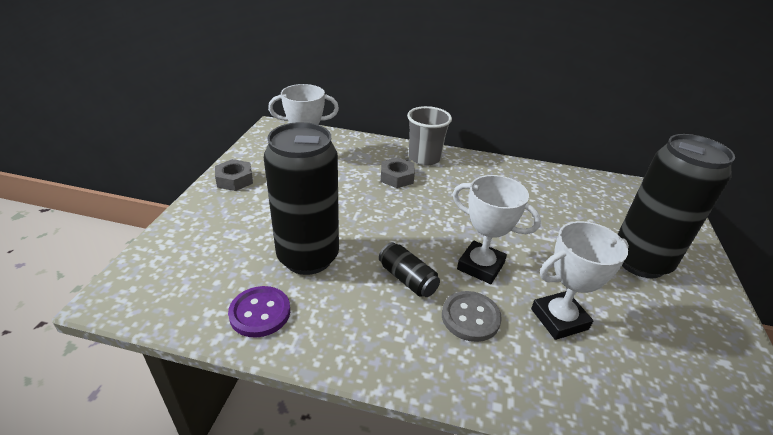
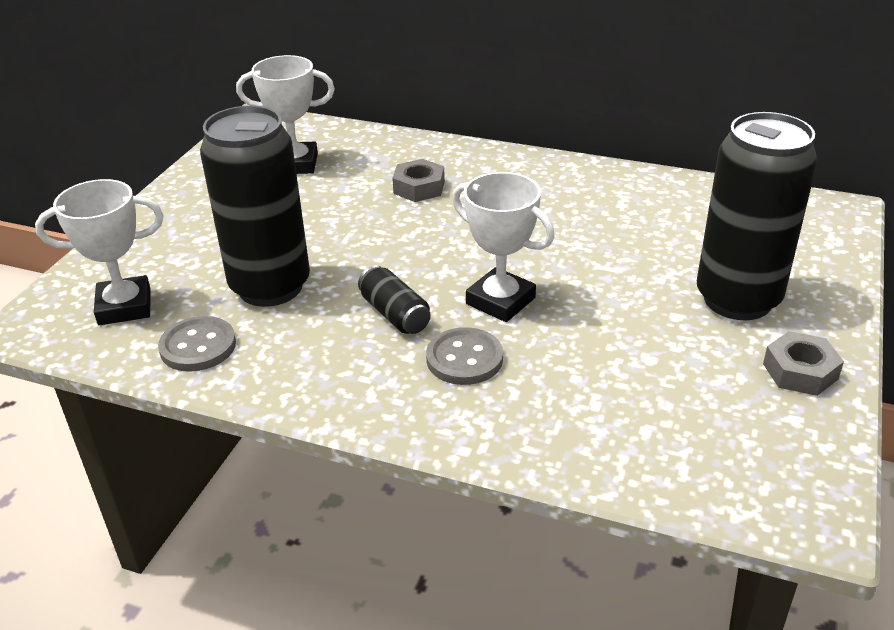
camera: 10 degrees right, 0 degrees up
(234, 180) = (191, 191): grey nut -> grey nut (800, 371)
(260, 313) = (198, 346): purple button -> grey button
(424, 158) = (468, 160): grey cup -> none
(559, 319) = (584, 364): white trophy -> white trophy (124, 307)

